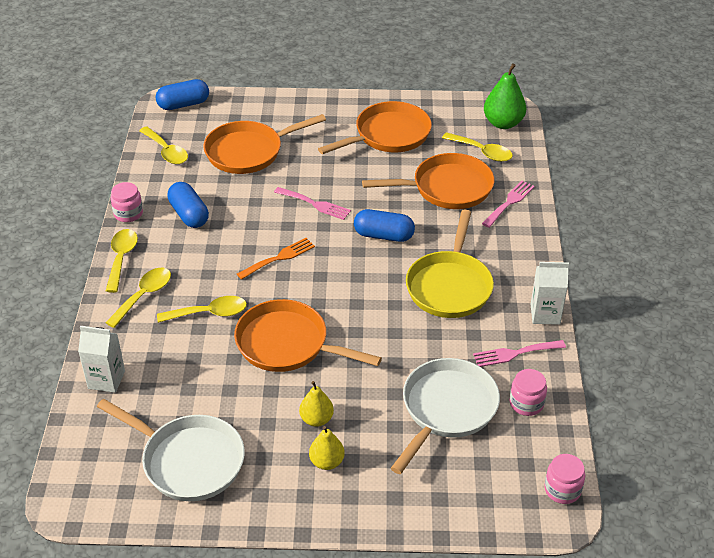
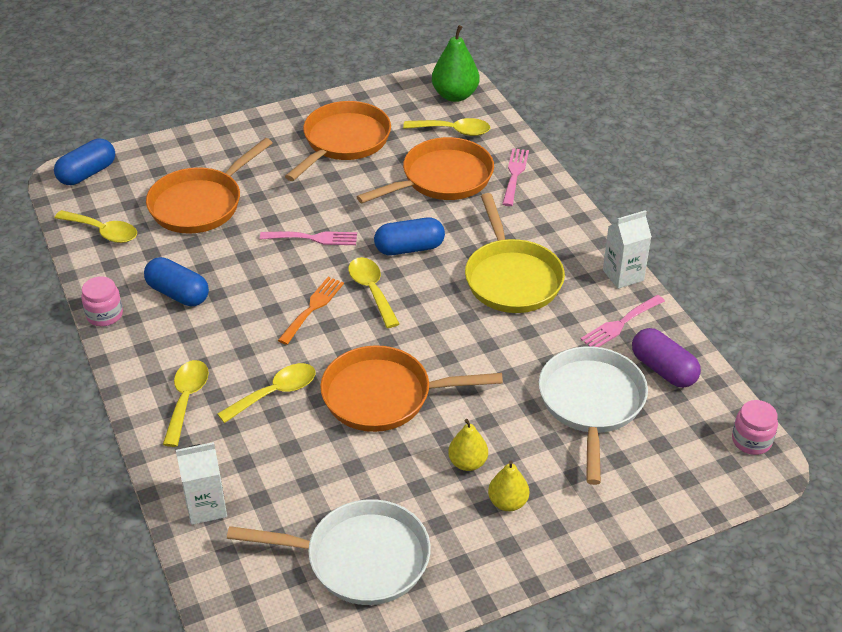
camera: 25 degrees left, 0 degrees up
(121, 258) = (131, 367): yellow spoon -> yellow spoon (371, 290)
(526, 403) = (663, 369): pink jar -> purple capsule

